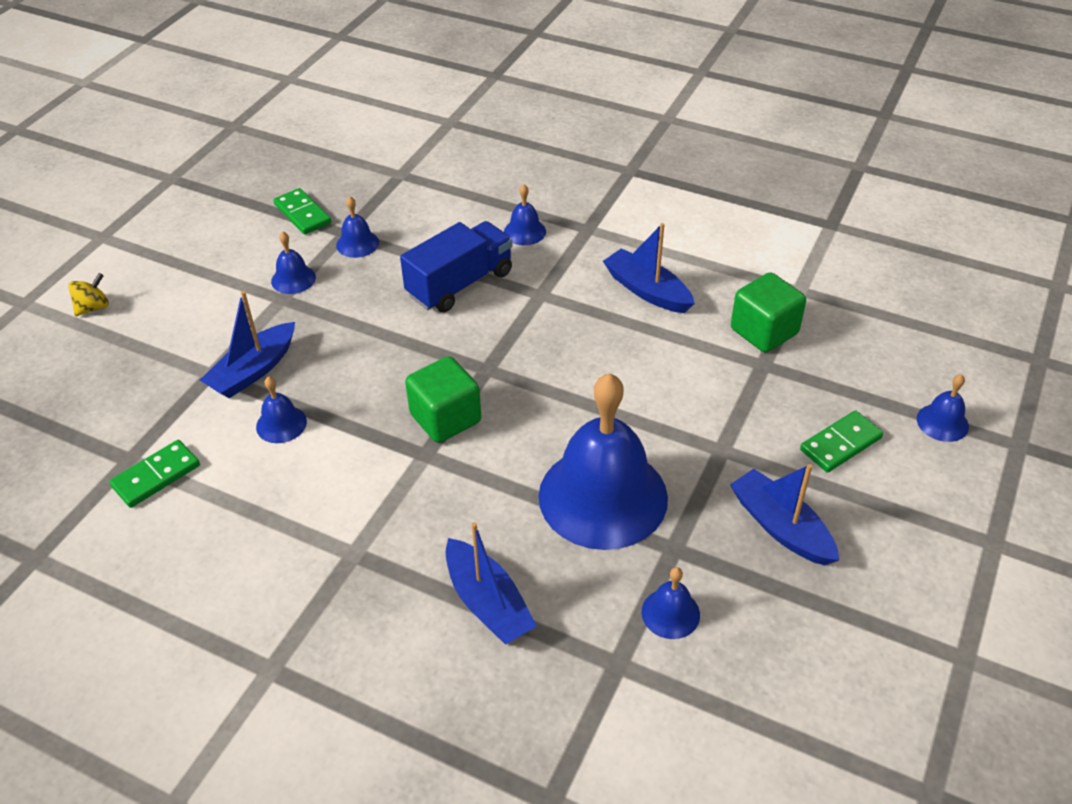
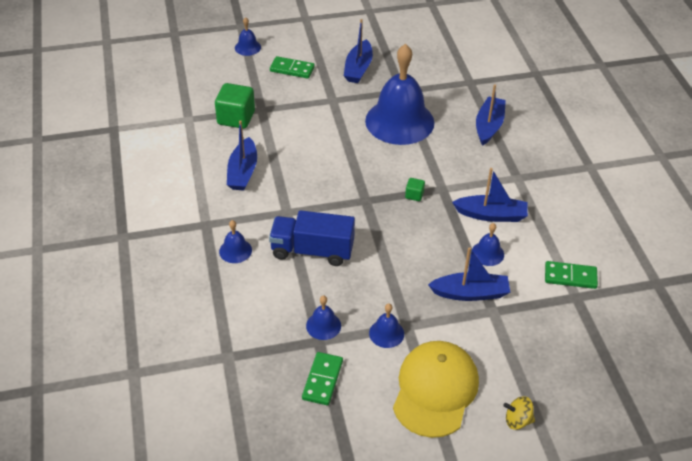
camera: 130 degrees left, 0 degrees up
(195, 274) = (435, 390): none -> yellow cap
(329, 472) = (491, 215): none -> blue boat
(445, 418) = (414, 195): green cube -> green cube, size x0.48
(670, 613) = (433, 79): blue bell -> none

